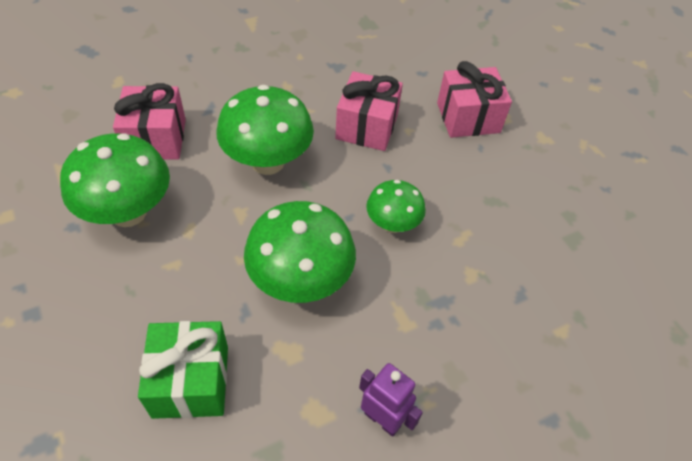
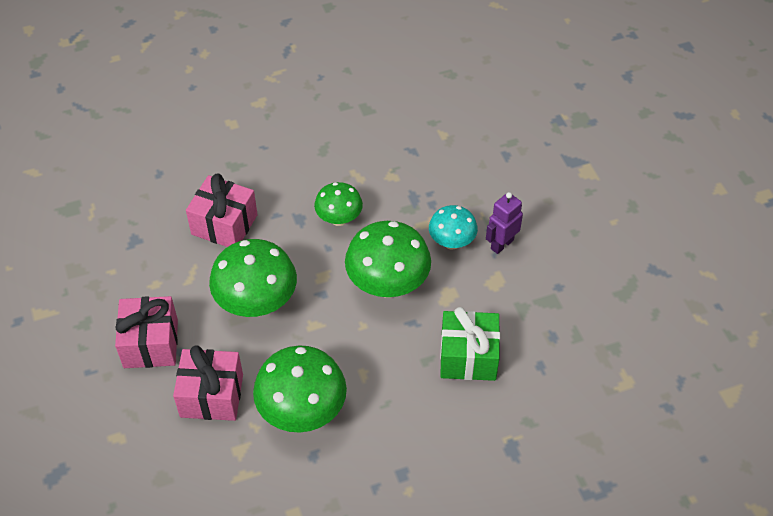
camera: 80 degrees left, 0 degrees up
(376, 351) = (452, 242): none -> turquoise mushroom
(468, 118) = (226, 149): pink gift -> pink gift (151, 343)

